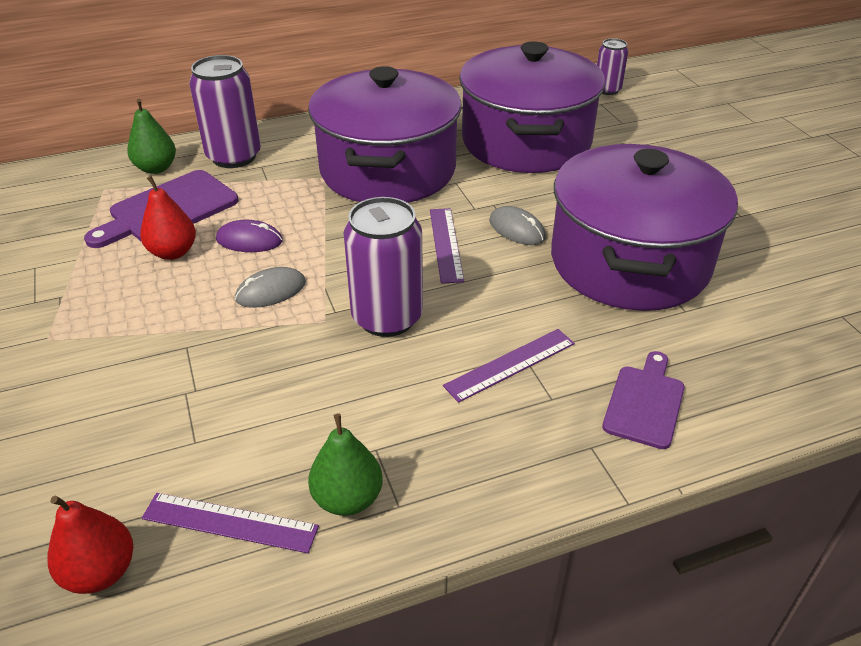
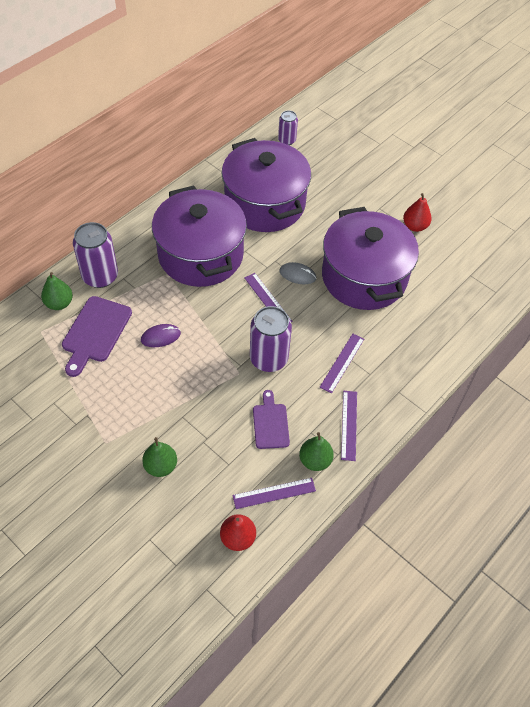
camera: 30 degrees left, 15 degrees up
(90, 401) = (161, 466): none -> green pear
(173, 252) = (124, 361): red pear -> red pear (415, 226)
(271, 291) = (198, 366): grey mouse -> none
(456, 465) = (349, 425): none -> purple ruler
(645, 402) = (409, 359): purple cutting board -> purple cutting board (270, 423)

